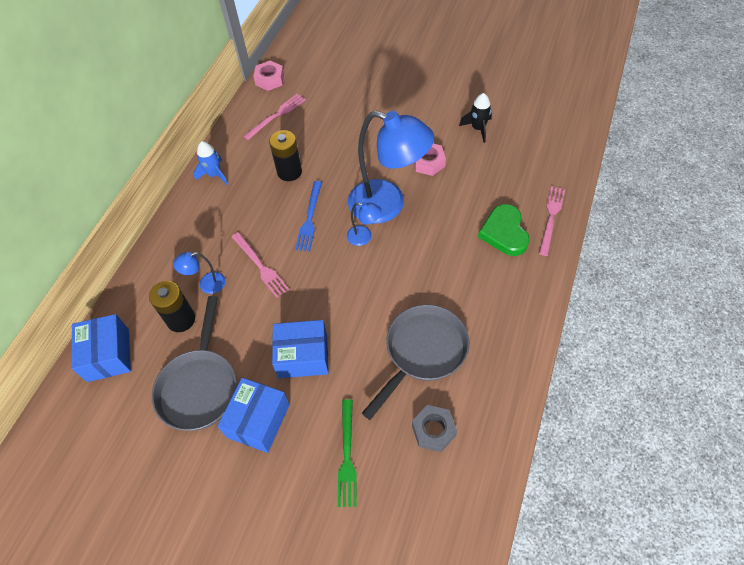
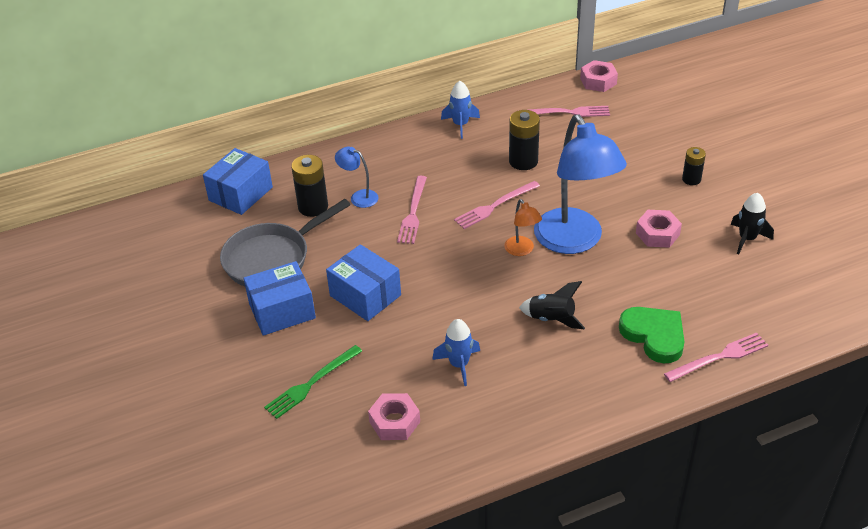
camera: 45 degrees right, 15 degrees down
(309, 218) = (495, 206): blue fork -> pink fork
(364, 237) = (522, 250): blue lamp -> orange lamp
(404, 111) = (691, 179): none -> black battery
(423, 352) = (459, 365): grey pan -> blue rocket
(433, 430) = (394, 422): grey nut -> pink nut
(437, 270) = (551, 319): none -> black rocket
(504, 232) = (654, 336): green heart -> green heart turned 105 degrees clockwise

